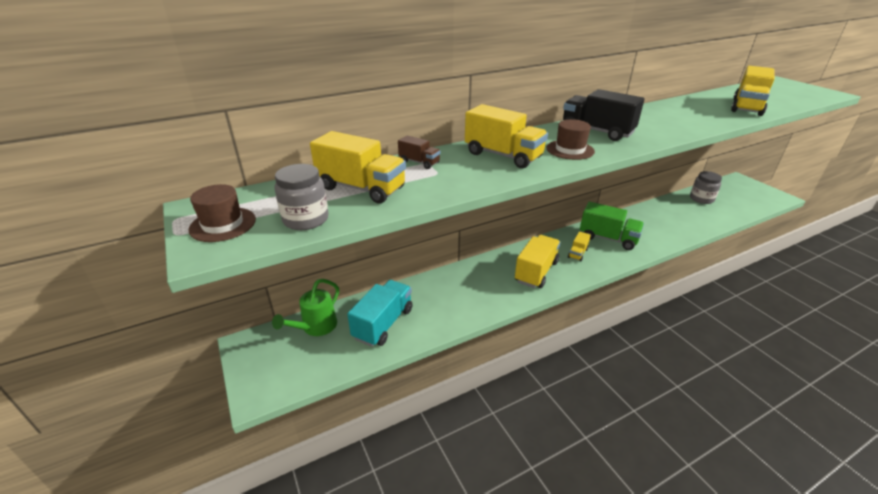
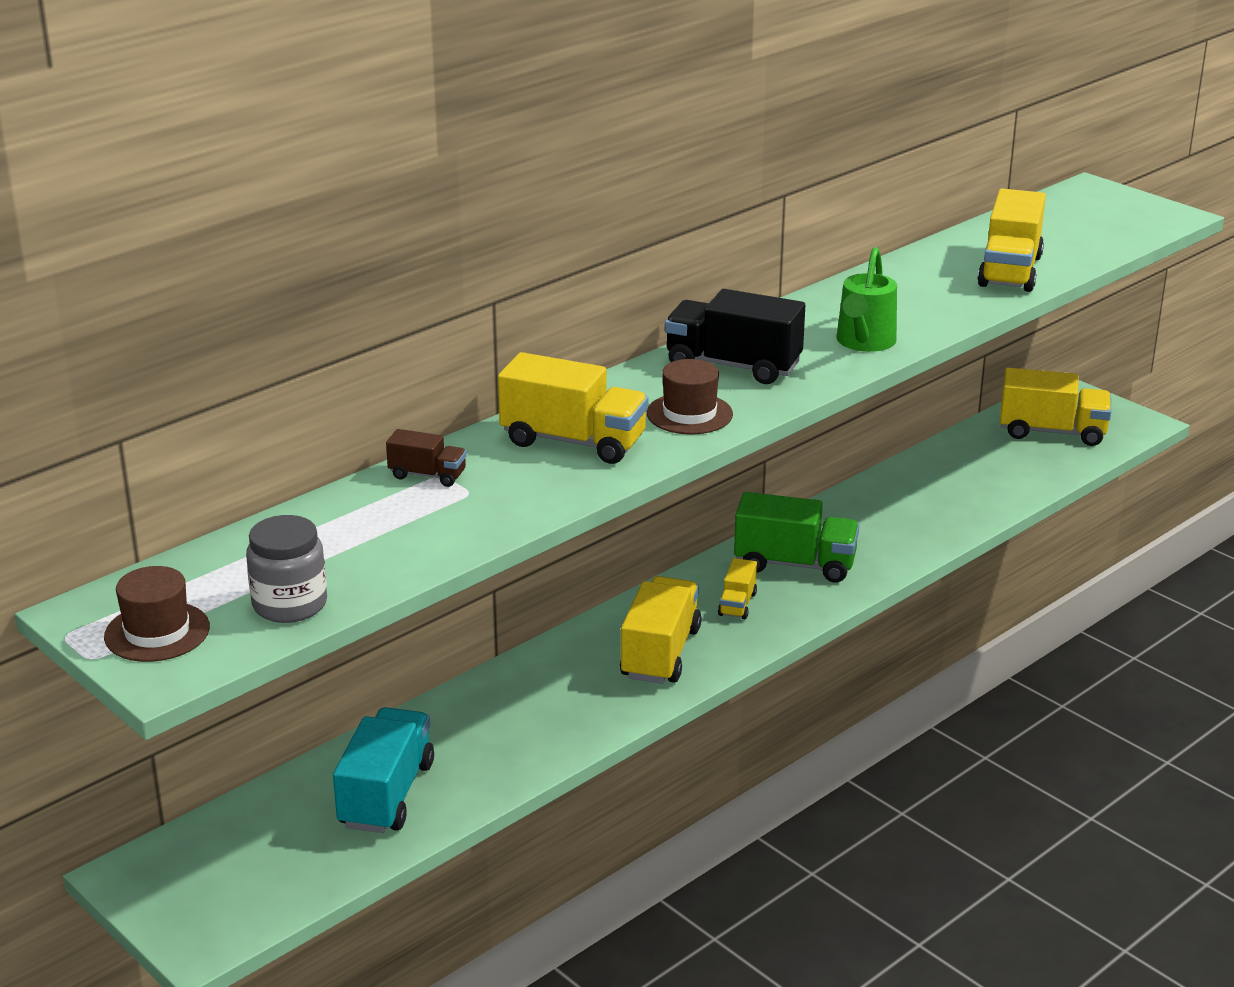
camera: 15 degrees left, 5 degrees down
(315, 327) = (254, 823): green watering can -> green watering can (864, 343)
(361, 188) = (350, 539): yellow truck -> yellow truck (1052, 432)
(701, 199) = (983, 449): grey jar -> none

